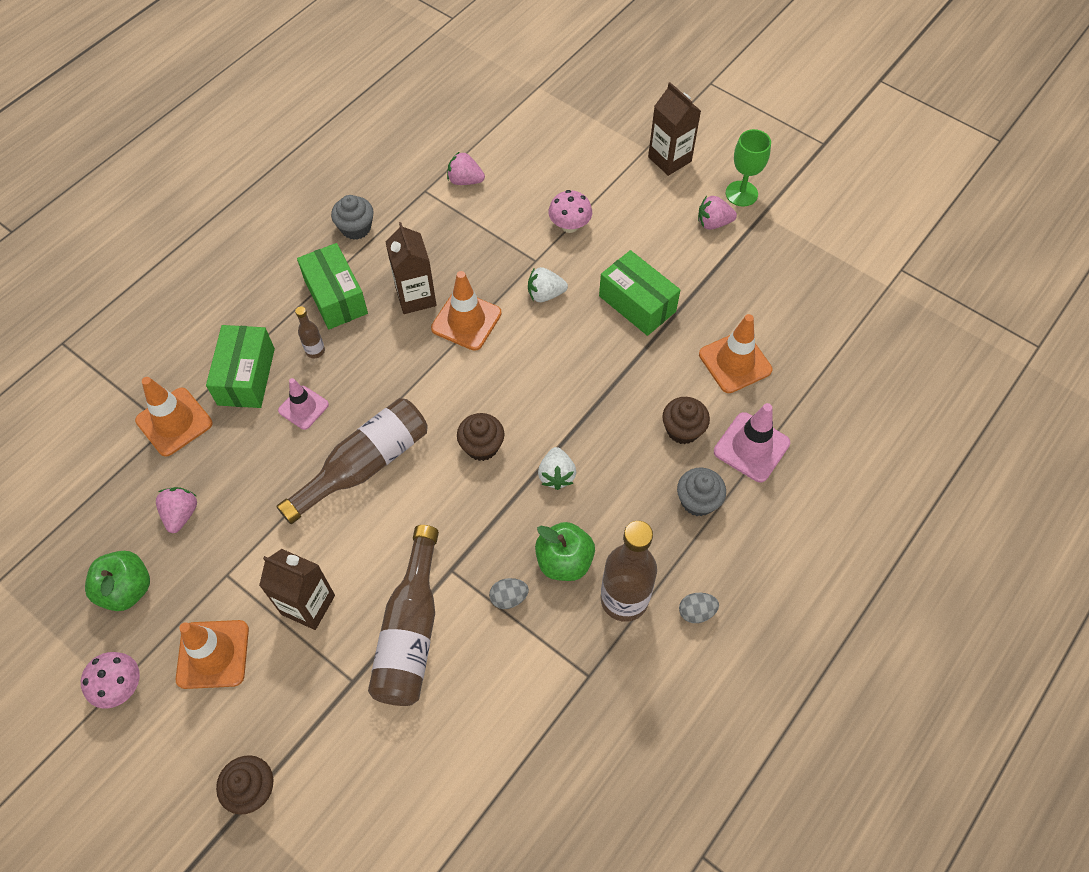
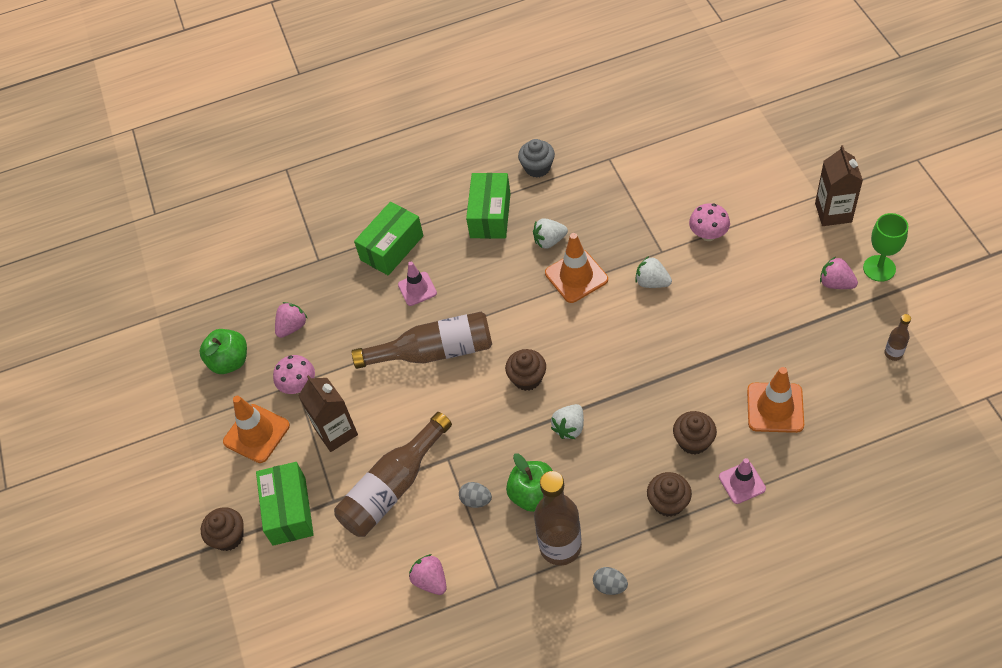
camera: 40 degrees right, 5 degrees down
(121, 687) = (189, 425): pink mushroom -> pink mushroom (299, 386)
(174, 422) = (325, 259): orange traffic cone -> none
(315, 351) = (451, 250): brown bottle -> brown bottle (893, 353)
(416, 297) = (549, 241): brown carton -> white strawberry
(465, 180) = (646, 163): pink strawberry -> pink strawberry (430, 580)
(637, 303) = (723, 322): green box -> green box (289, 511)
(698, 501) = (668, 502): grey cupcake -> brown cupcake
(751, 447) = (742, 483): pink traffic cone -> pink traffic cone, size x0.66

